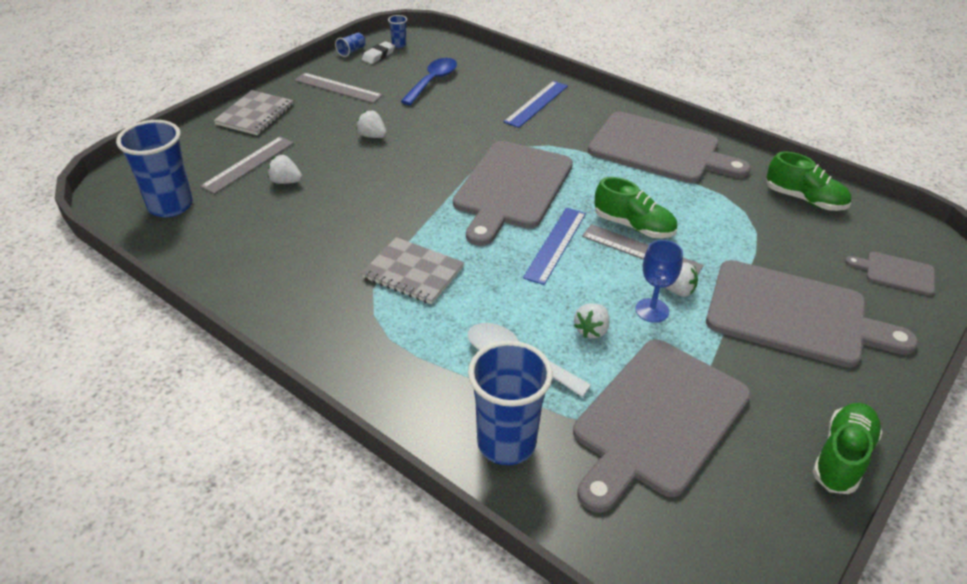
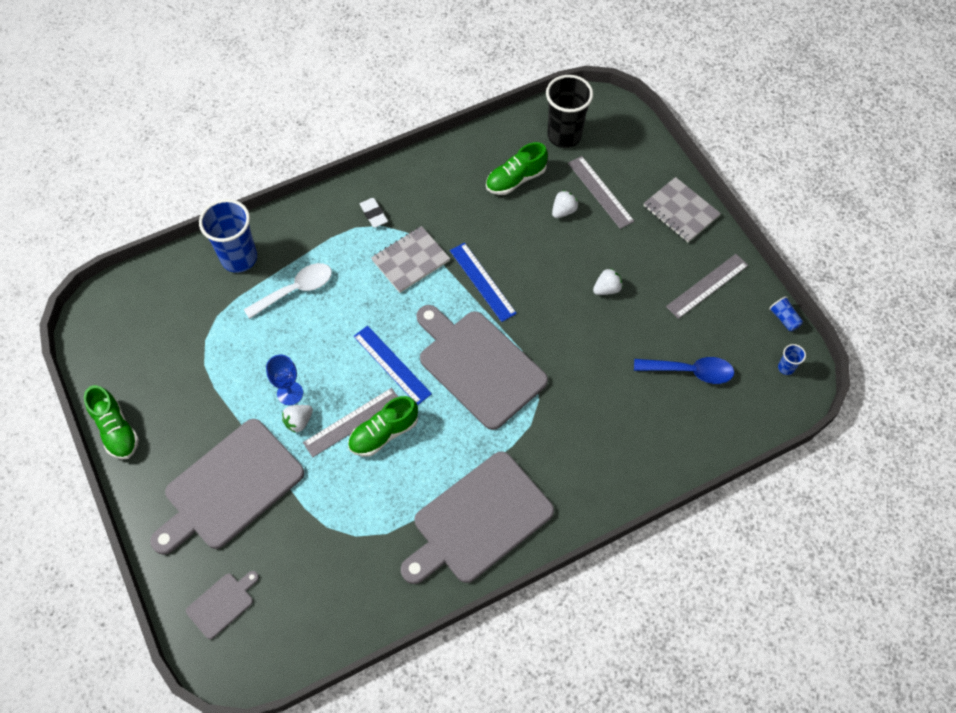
camera: 115 degrees right, 20 degrees up
(170, 206) = (564, 136): blue cup -> black cup
(378, 55) = (765, 340): white eraser -> white eraser (374, 214)
(432, 81) = (690, 371): blue spoon -> blue spoon turned 45 degrees counterclockwise
(536, 103) = (608, 449): blue ruler -> blue ruler (482, 281)
(591, 330) = (294, 345): white strawberry -> none
(657, 420) = (204, 343): grey cutting board -> none
(804, 199) = (344, 602): green shoe -> green shoe (516, 179)

